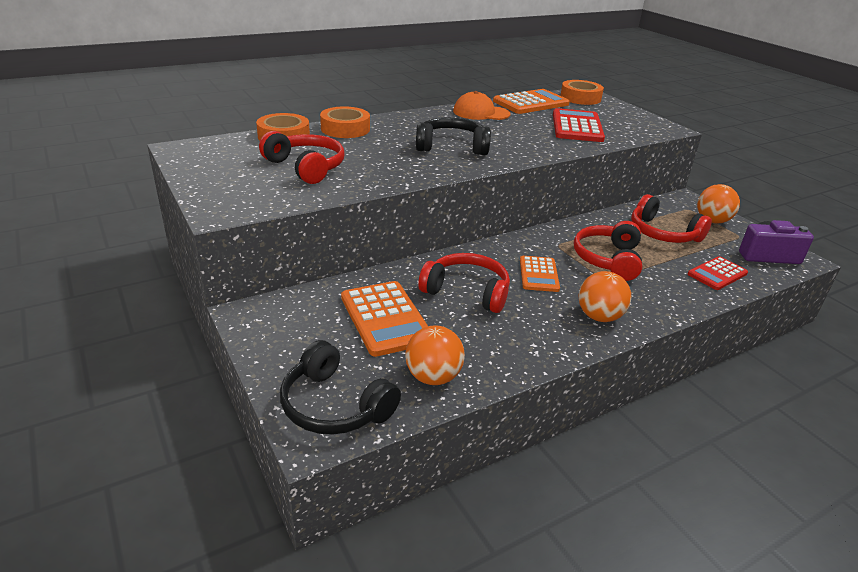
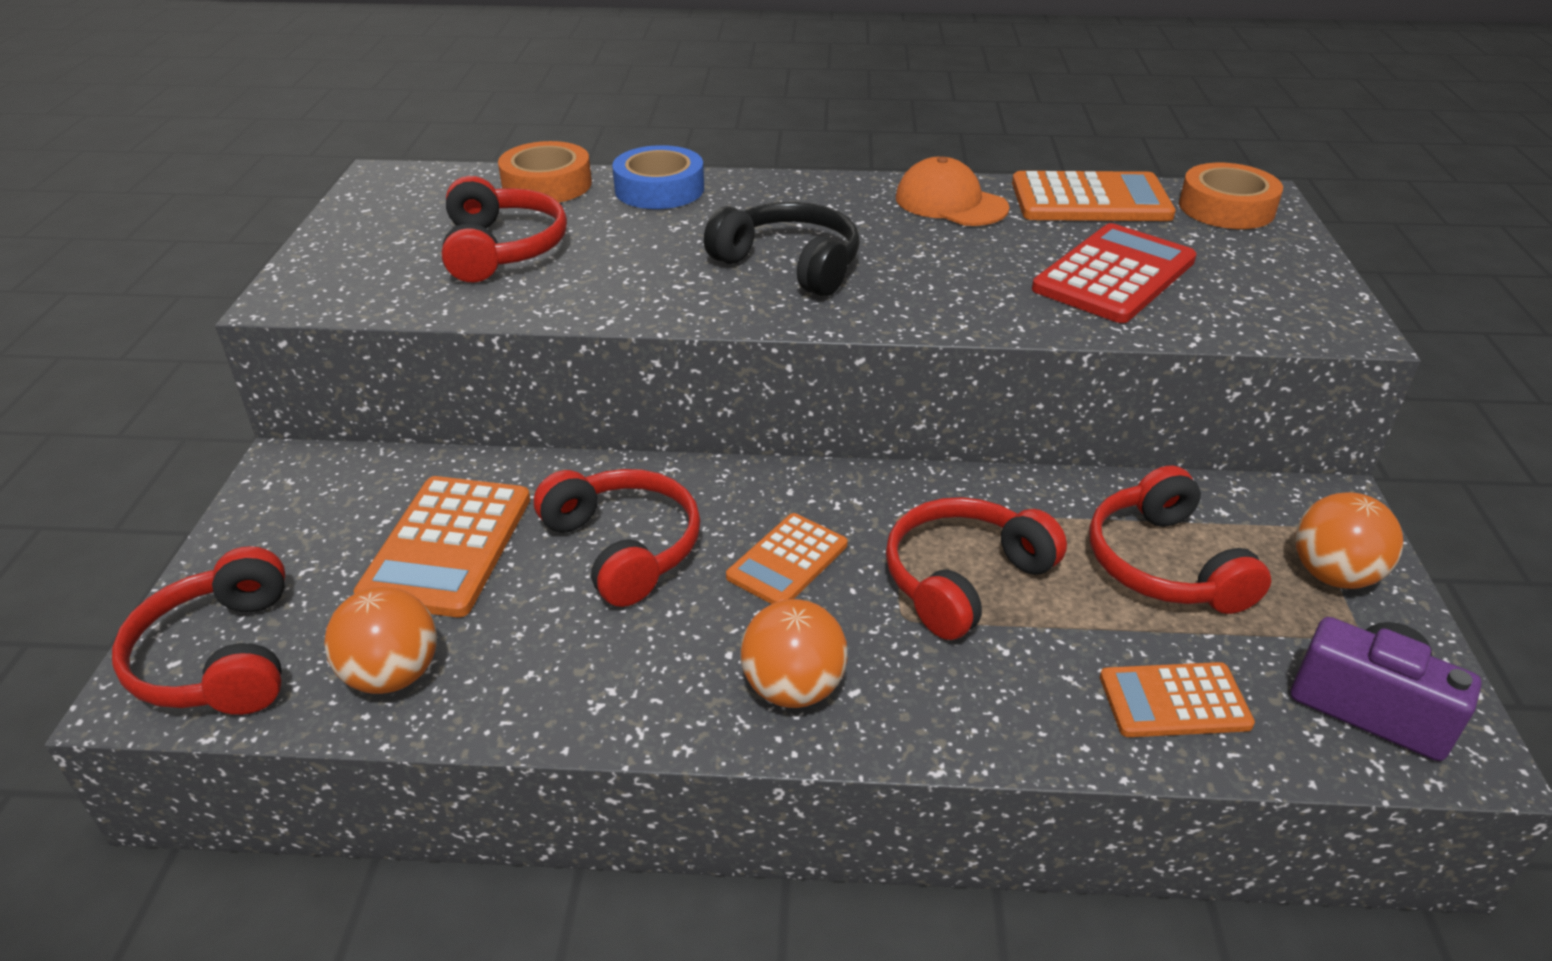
camera: 35 degrees right, 5 degrees up
(335, 405) = (221, 657): black headphones -> red headphones
(345, 129) = (659, 189): orange tape -> blue tape
(717, 274) = (1174, 701): red calculator -> orange calculator

